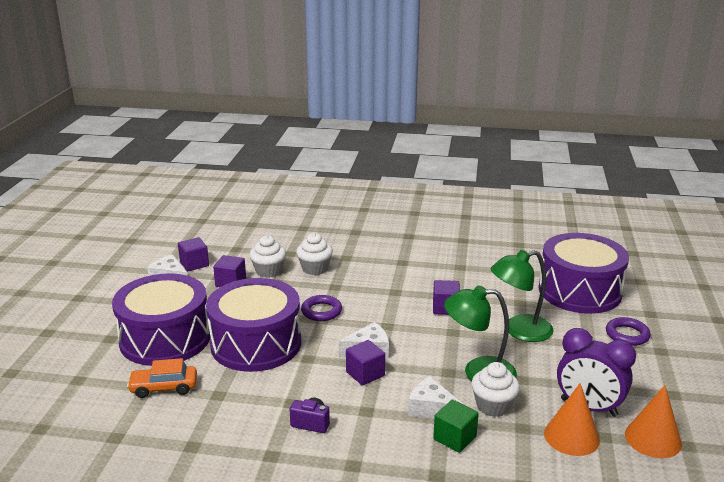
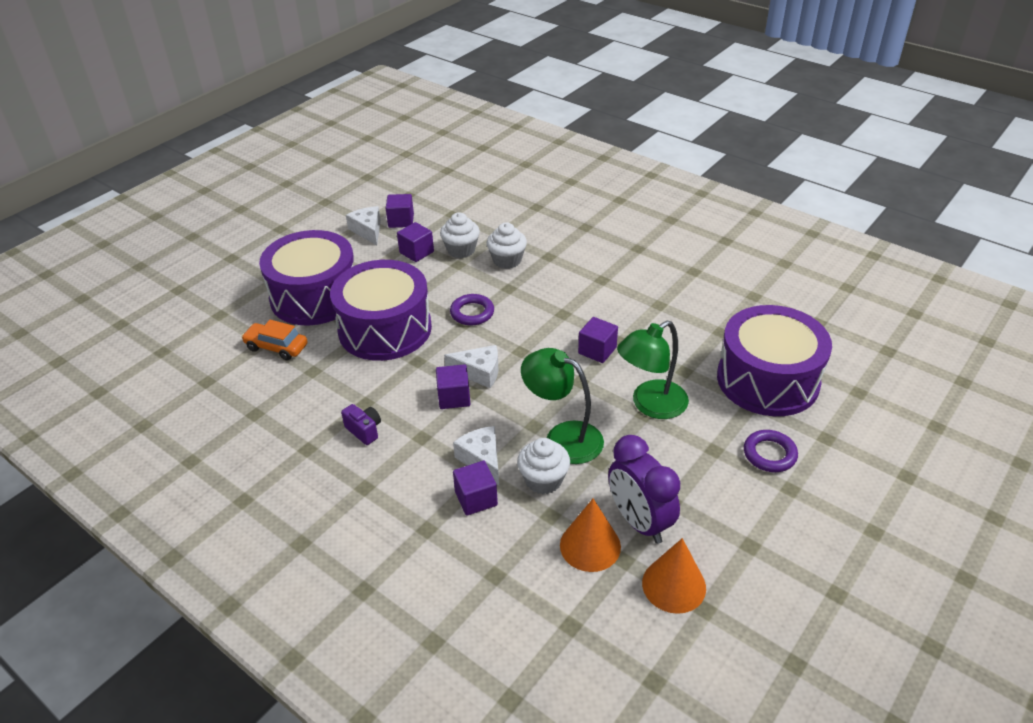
camera: 30 degrees right, 15 degrees up
(454, 438) = (476, 498): green cube -> purple cube
(519, 331) = (650, 405): green lamp -> green lamp turned 45 degrees counterclockwise

